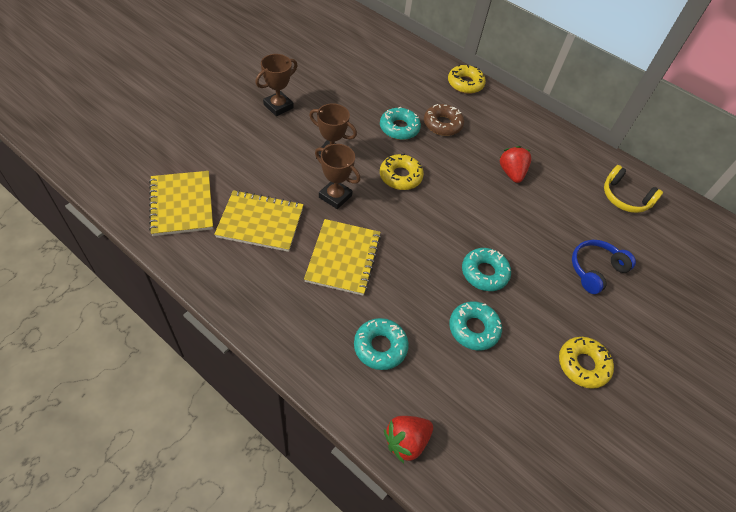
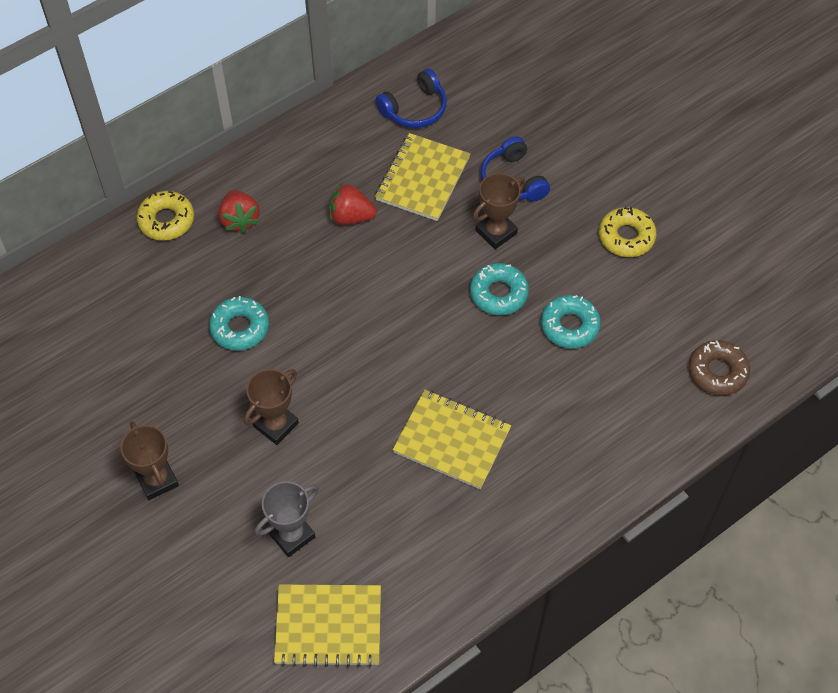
camera: 70 degrees left, 5 degrees up
(249, 175) = (291, 535): none -> grey trophy
(260, 222) = (378, 529): yellow notebook -> yellow notebook (422, 179)
(335, 196) = (350, 432): brown trophy -> brown trophy (496, 232)
(380, 347) = (578, 425): turquoise donut -> none
(400, 176) = (331, 347): yellow donut -> none
(406, 441) = (687, 423): red strawberry -> red strawberry (239, 220)
(442, 124) = (244, 272): brown donut -> brown donut (717, 372)
(625, 198) = (415, 109): yellow headphones -> blue headphones

